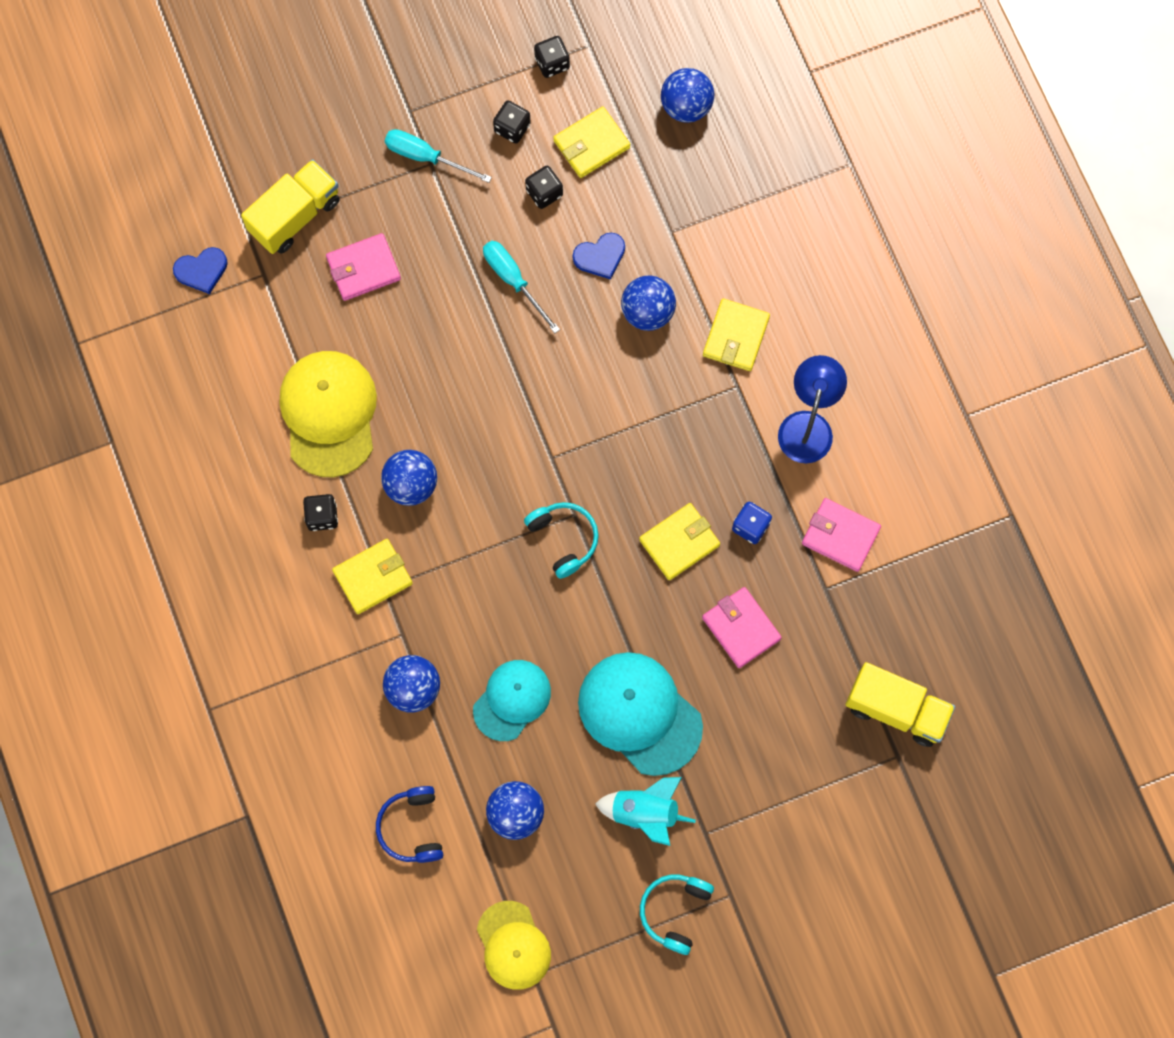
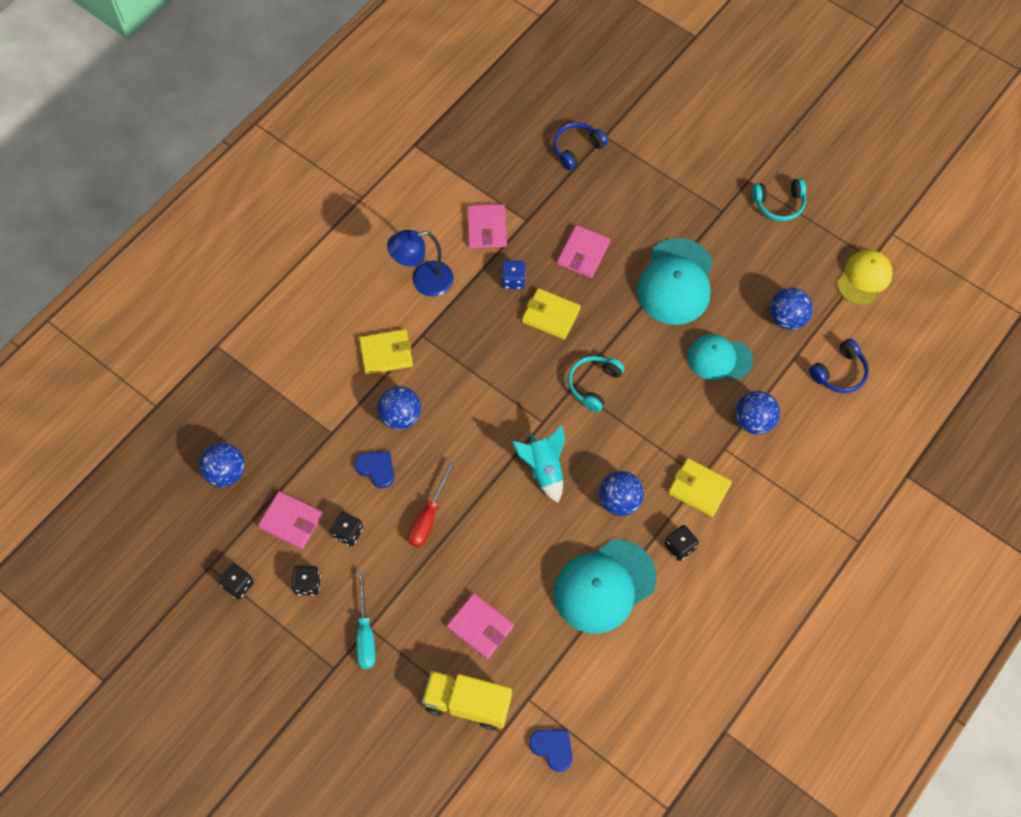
camera: 120 degrees left, 10 degrees down
(329, 413) = (604, 586): yellow cap -> turquoise cap
(513, 280) = (428, 516): turquoise screwdriver -> red screwdriver
(591, 144) = (291, 521): yellow wallet -> pink wallet
(644, 812) = (734, 249): turquoise rocket -> turquoise rocket (544, 469)
(896, 709) = (577, 149): yellow truck -> blue headphones

